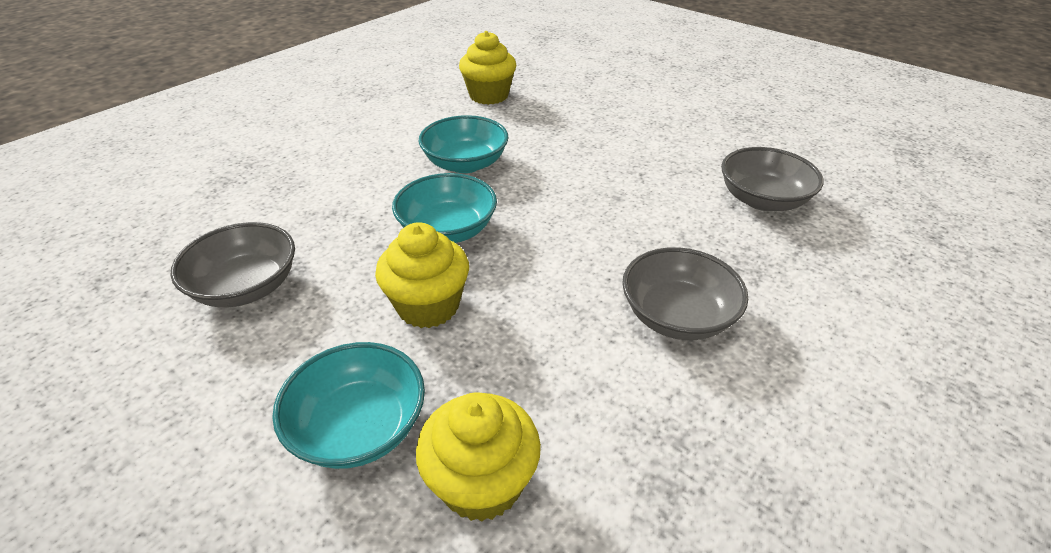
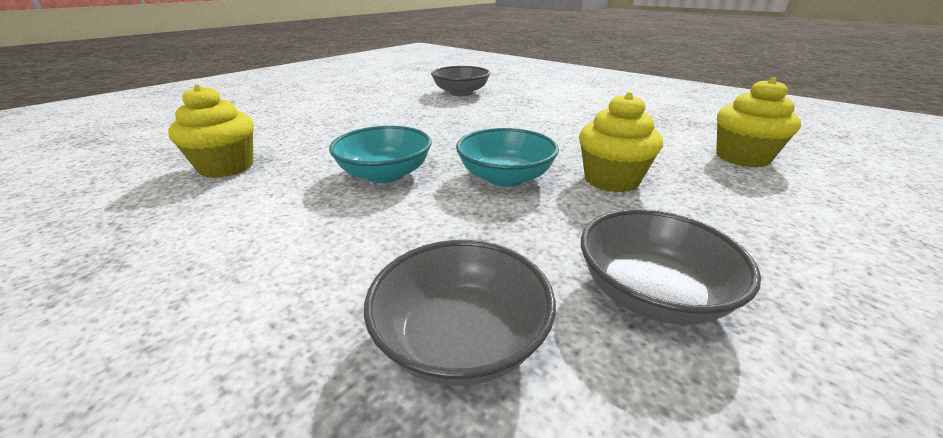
camera: 90 degrees left, 10 degrees down
(359, 427) = (752, 196): turquoise bowl -> none
(677, 316) = (576, 115): grey bowl -> grey bowl (461, 339)

